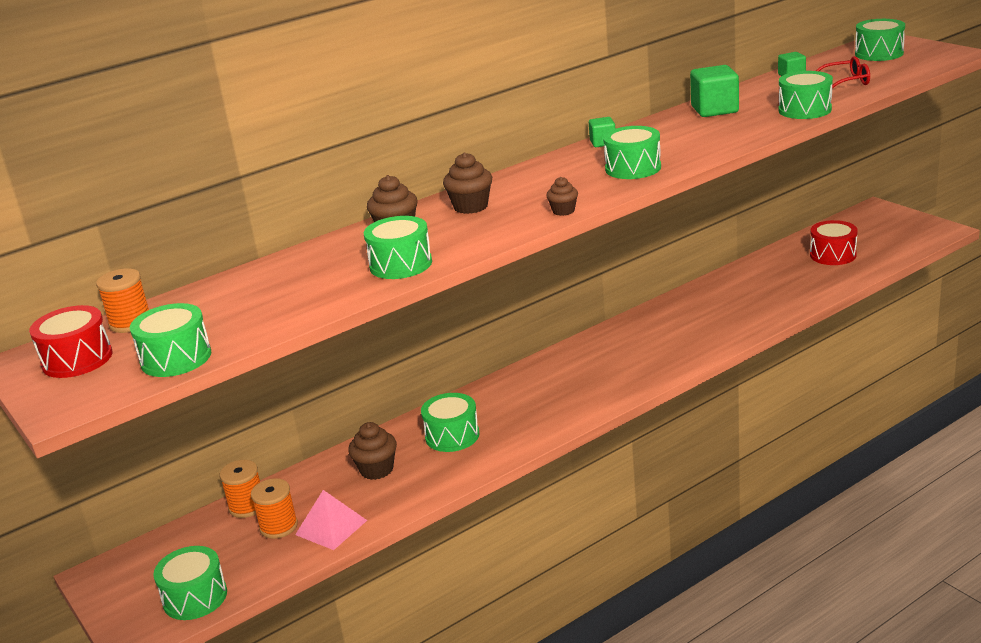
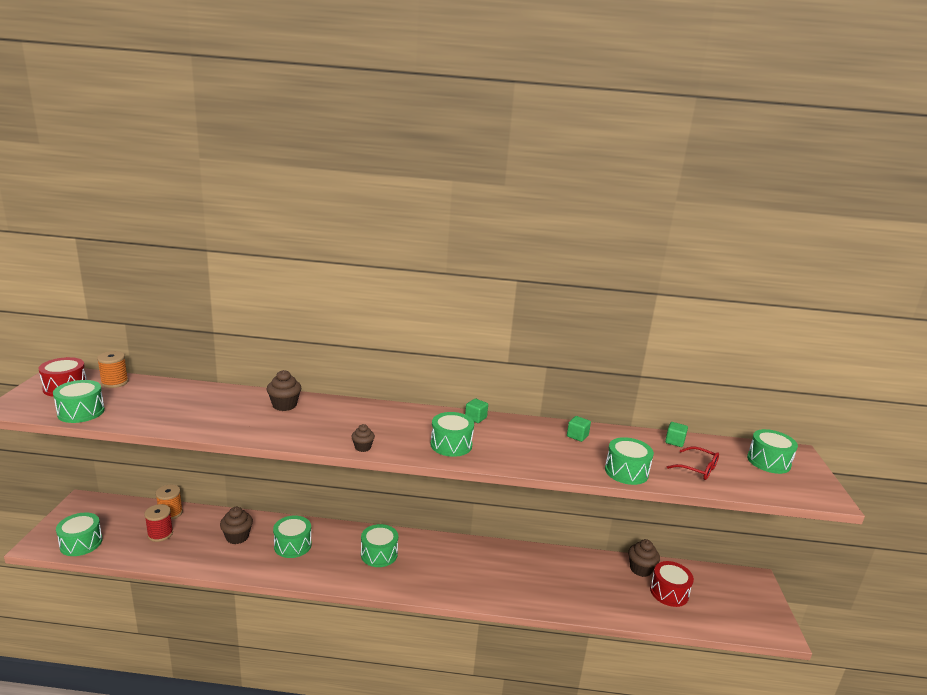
camera: 35 degrees right, 5 degrees down
(278, 526) = (160, 534): orange spool -> red spool
(331, 527) = (172, 552): pink pyramid -> none
(400, 264) = (241, 426): green drum -> green drum (379, 554)
(471, 207) = (338, 414): brown cupcake -> brown cupcake (640, 569)
(714, 110) = (577, 436): green cube -> green cube, size x0.56

